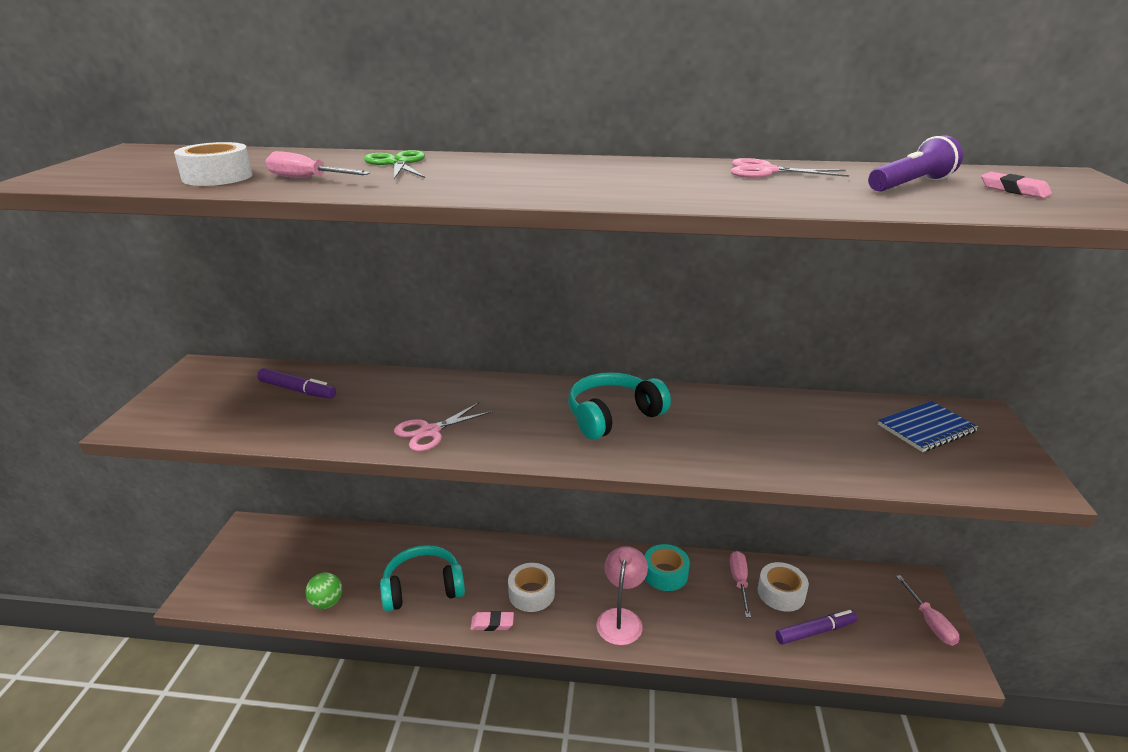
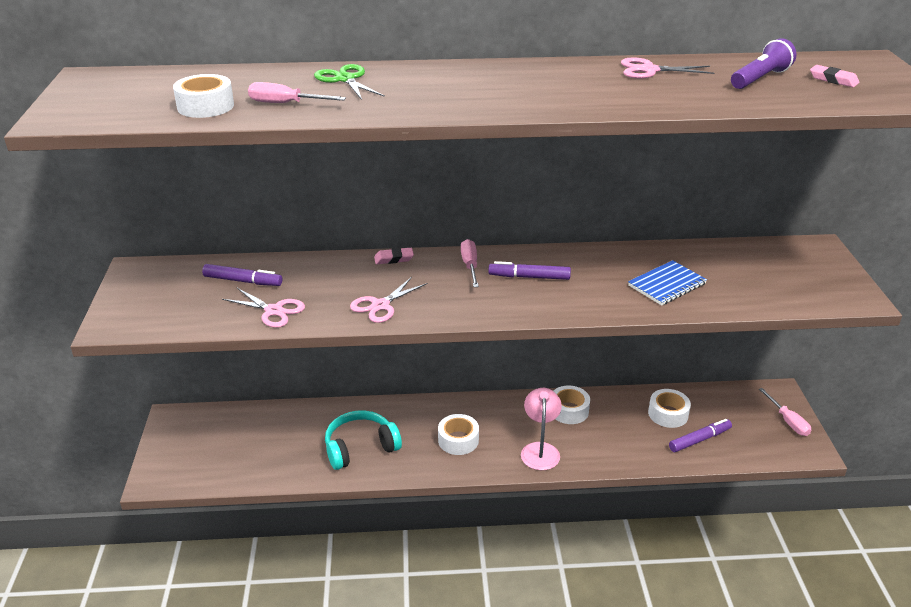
camera: 10 degrees left, 5 degrees up
(311, 426) = (274, 311): none -> pink scissors
(326, 603) = (278, 470): green ball -> none
(492, 623) = (432, 468): pink eraser -> pink eraser (394, 259)
(613, 416) = (529, 277): turquoise headphones -> purple marker
(665, 574) = (569, 410): turquoise tape -> white tape
(739, 582) = (632, 409): pink screwdriver -> pink screwdriver (470, 265)
(926, 428) = (778, 263): blue notebook -> blue notebook (667, 285)

